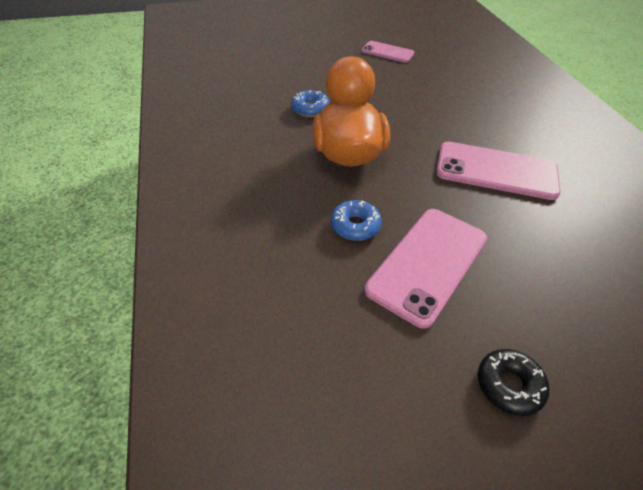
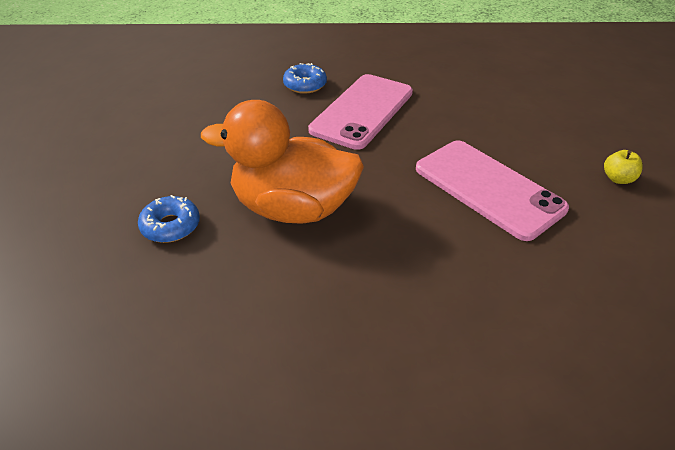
camera: 75 degrees left, 5 degrees down
(355, 226) = (427, 228): blue donut -> blue donut (305, 85)
(387, 52) = (73, 123): pink phone -> none
(509, 385) = (618, 179): black donut -> yellow apple

